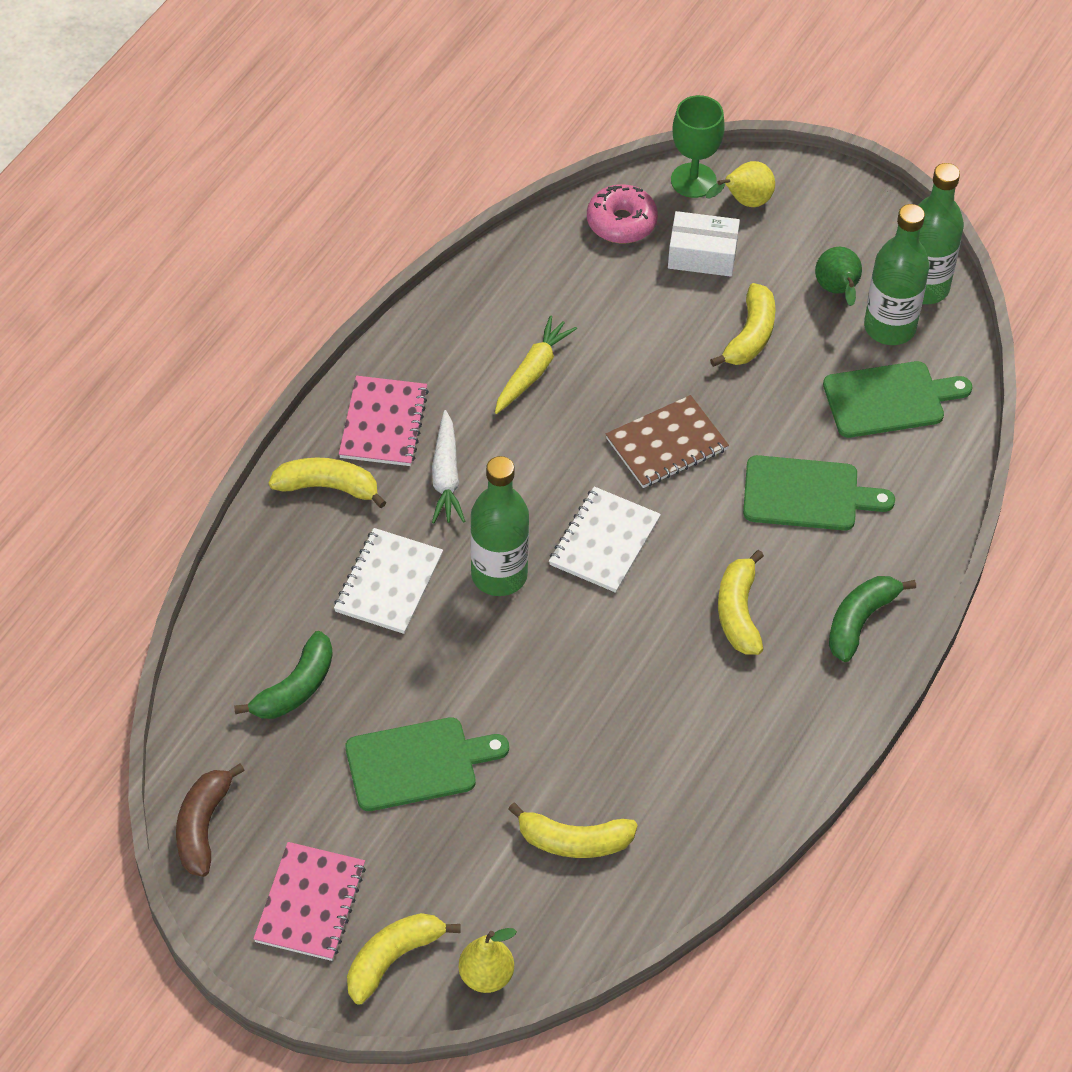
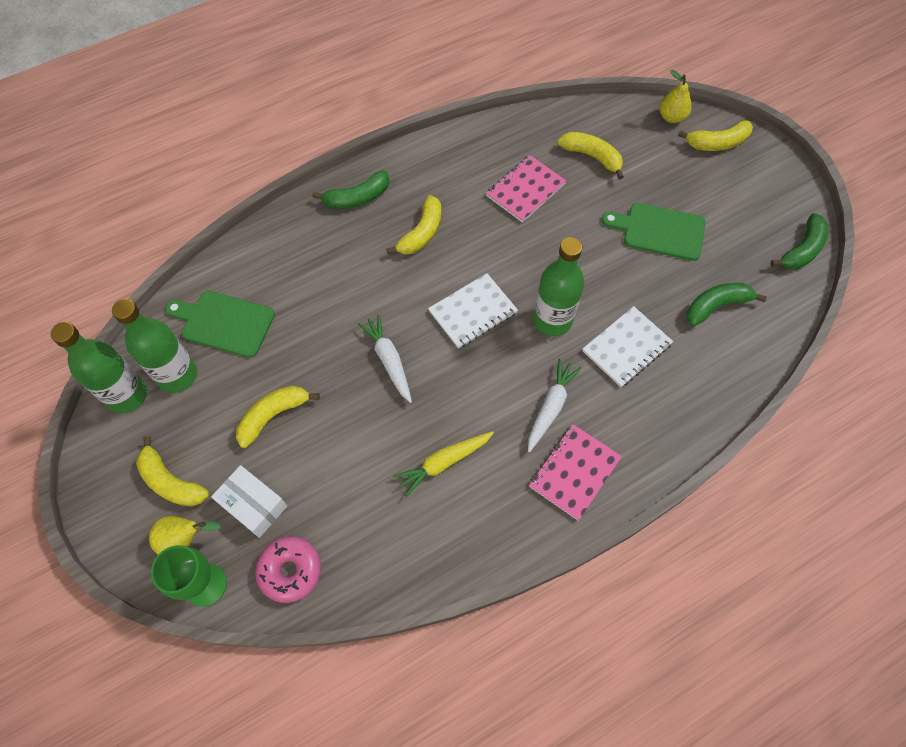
camera: 150 degrees left, 10 degrees up
(203, 826) = (802, 250): brown banana -> green banana
(310, 903) = (752, 186): pink notebook -> pink notebook (525, 190)
(327, 487) = (638, 438): yellow banana -> yellow banana (171, 482)
(666, 444) = (389, 360): brown notebook -> white carrot
(807, 494) = (327, 284): green cutting board -> none
(837, 291) = (186, 422): green pear -> none

